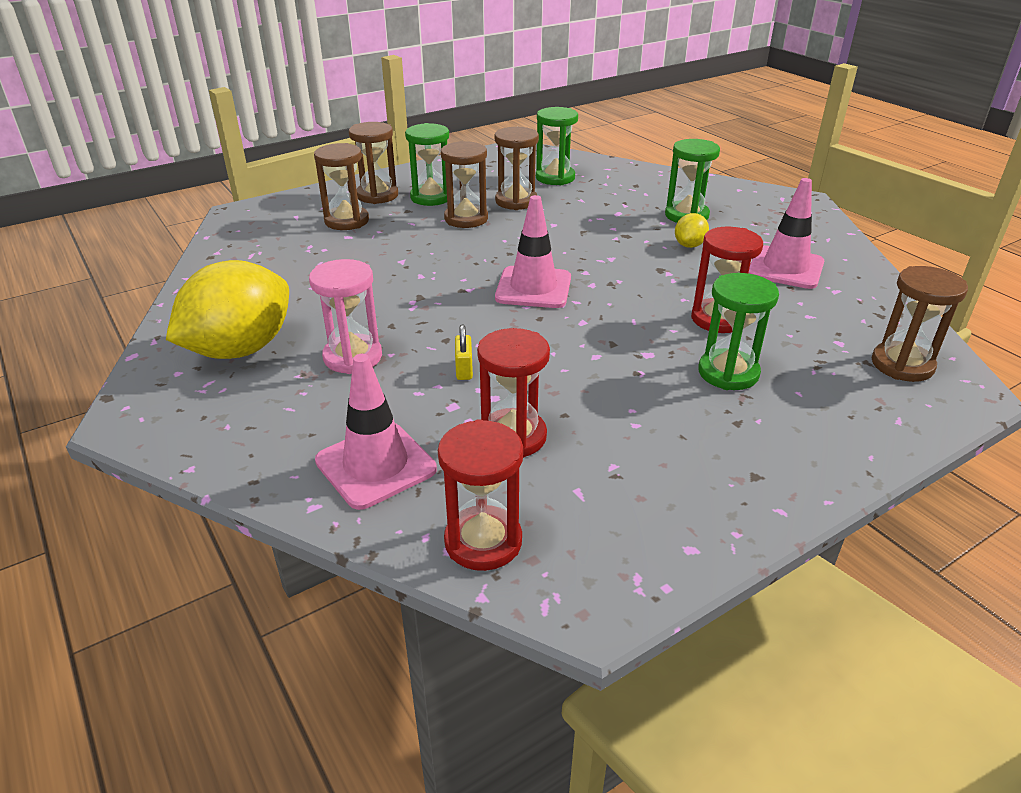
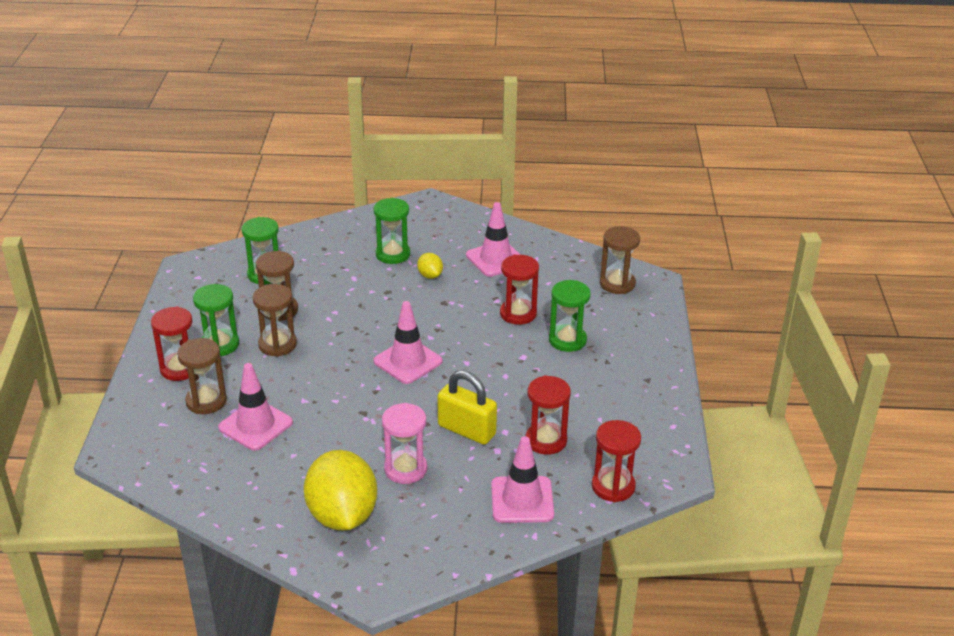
camera: 55 degrees left, 0 degrees up
(337, 253) = (255, 425): none -> pink traffic cone
(377, 195) = (180, 369): brown hourglass -> red hourglass
(464, 369) = (466, 430): yellow padlock -> yellow padlock, size x2.14

